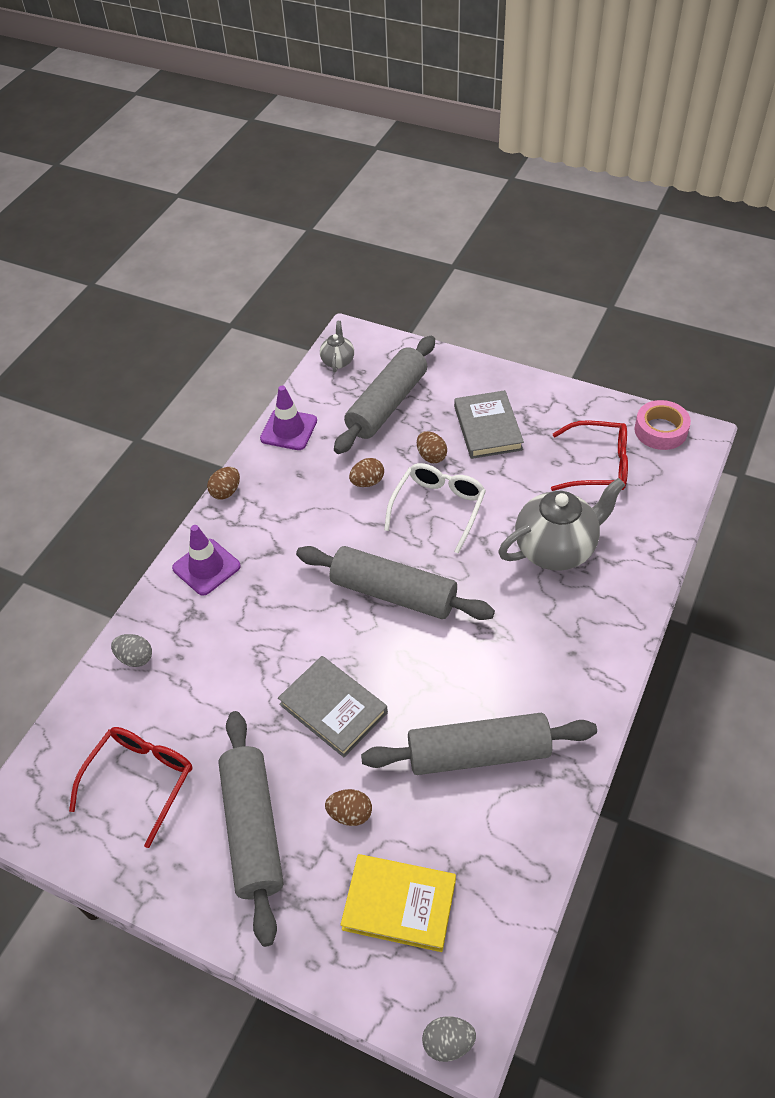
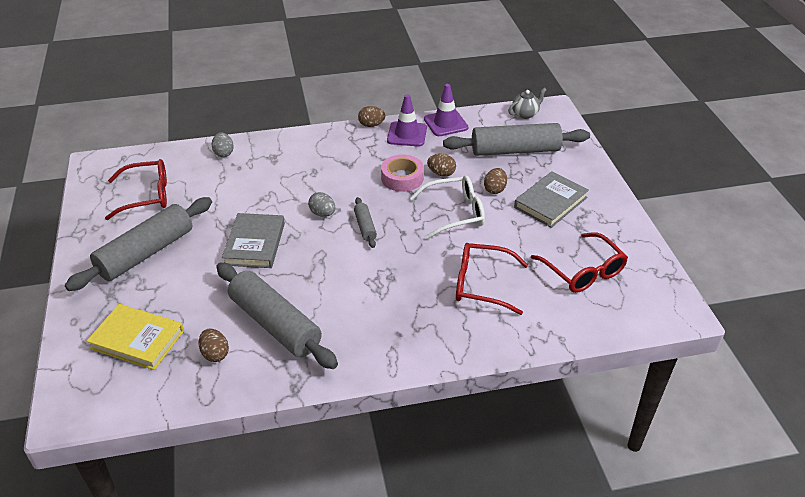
camera: 50 degrees right, 10 degrees down
(206, 567) = (309, 145): purple traffic cone -> purple traffic cone (407, 134)
(350, 814) = (185, 287): brown egg -> brown egg (215, 354)
(393, 593) = (365, 227): grey rolling pin -> grey rolling pin, size x0.46
(399, 904) = (137, 340): yellow book -> yellow book turned 45 degrees counterclockwise
(448, 1042) = (55, 408): grey egg -> grey egg (322, 213)
(556, 549) = (481, 284): grey teapot -> red glasses
(660, 430) = (660, 289): pink tape -> pink tape (402, 178)

